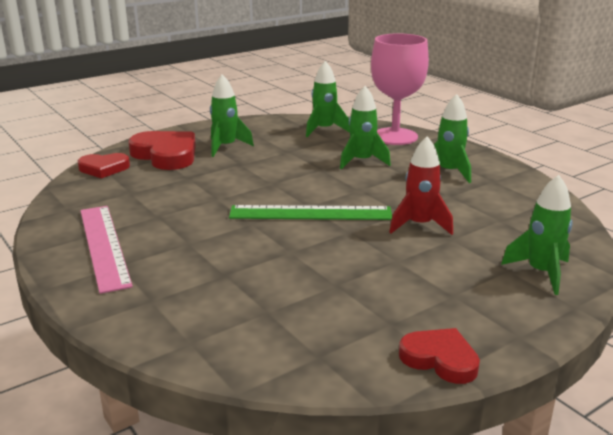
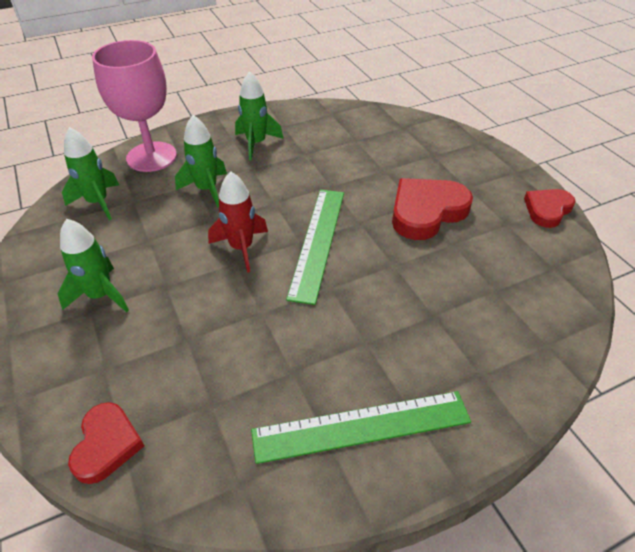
camera: 80 degrees left, 20 degrees up
(104, 245) = (361, 426): pink ruler -> green ruler
(166, 155) = (93, 363): red heart -> red heart (426, 212)
(419, 225) = (357, 180): red rocket -> red rocket (241, 248)
(541, 273) = (438, 143): green rocket -> none

